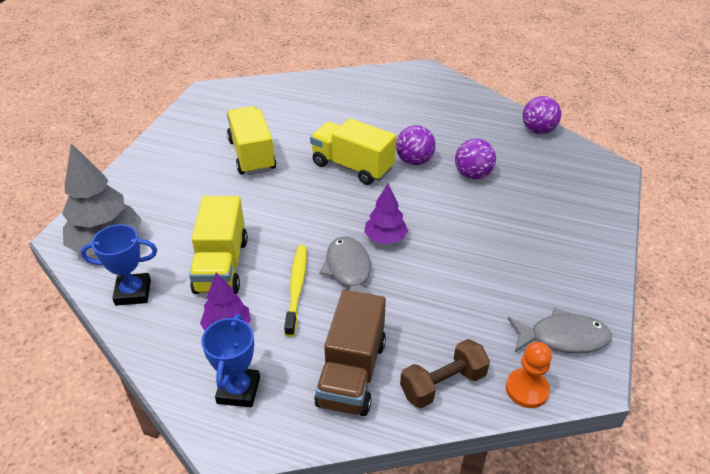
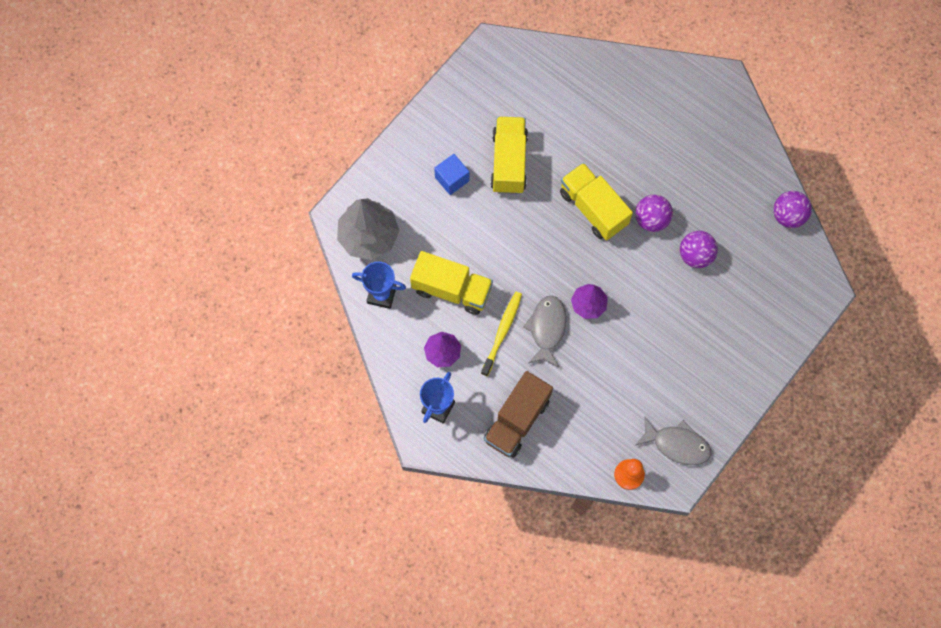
camera: 20 degrees right, 30 degrees up
(195, 179) = (452, 179): none -> blue cube
(221, 265) = (452, 289): yellow truck -> yellow truck turned 90 degrees counterclockwise
(443, 384) = (574, 450): brown dumbbell -> none

